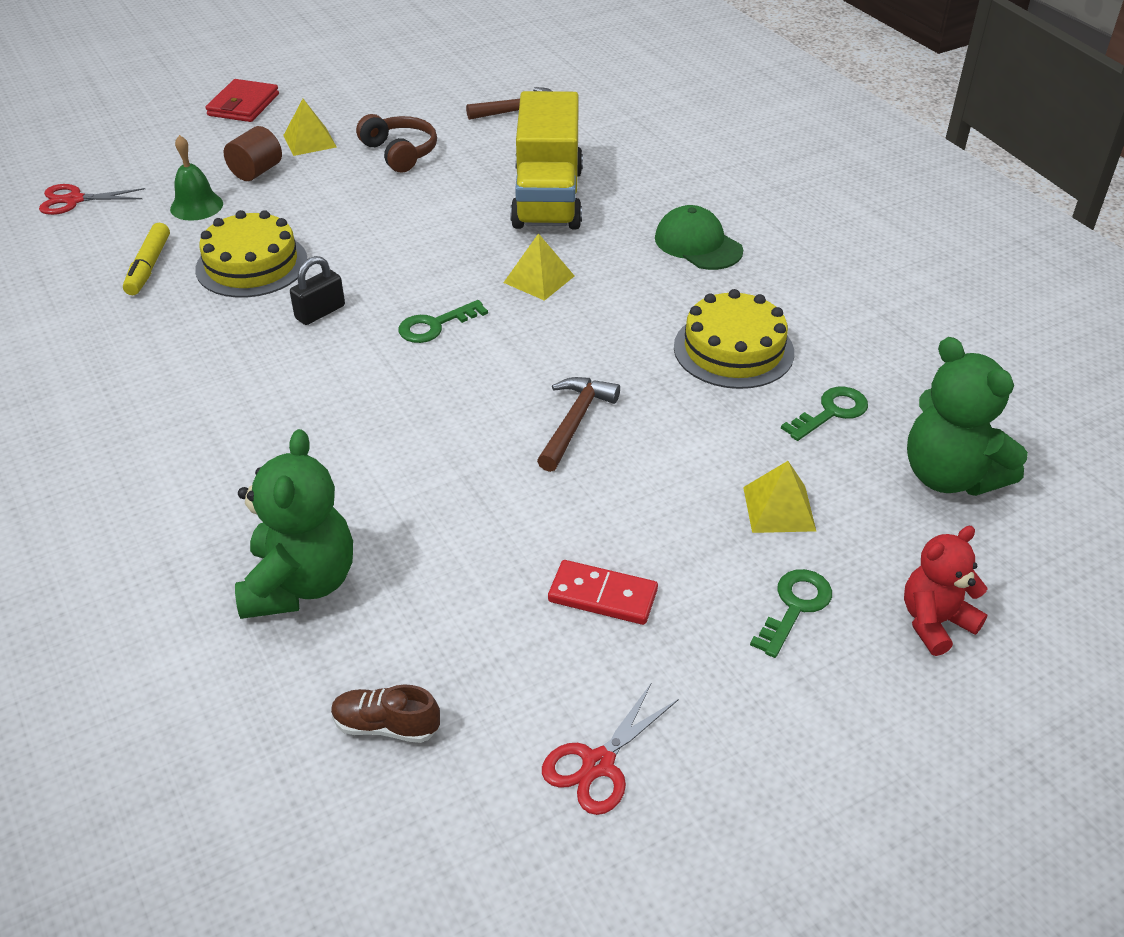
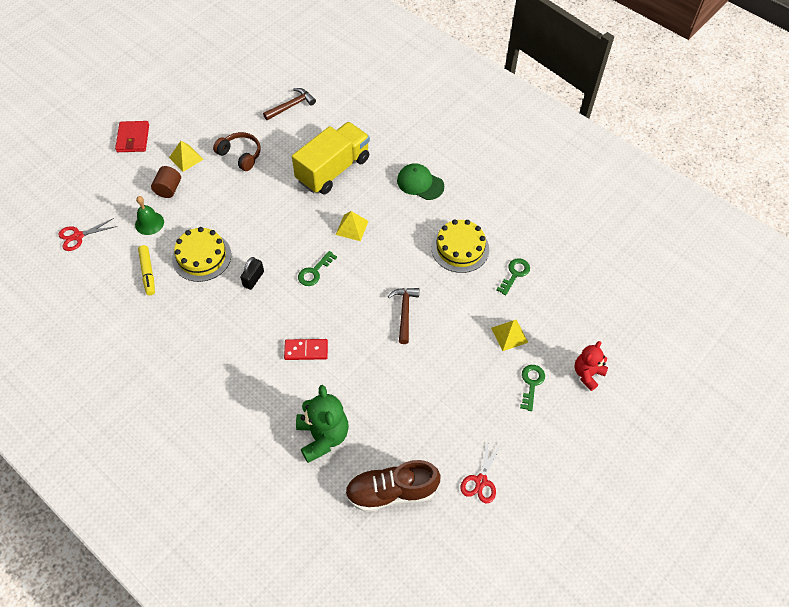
camera: 20 degrees left, 15 degrees up
(386, 726) = (391, 491): brown shoe -> brown shoe, size x1.98
(547, 198) = (333, 170): yellow truck -> yellow truck turned 120 degrees counterclockwise
(603, 595) = (453, 402): red domino -> red domino (306, 350)
(949, 476) = (574, 296): green teddy bear -> none

